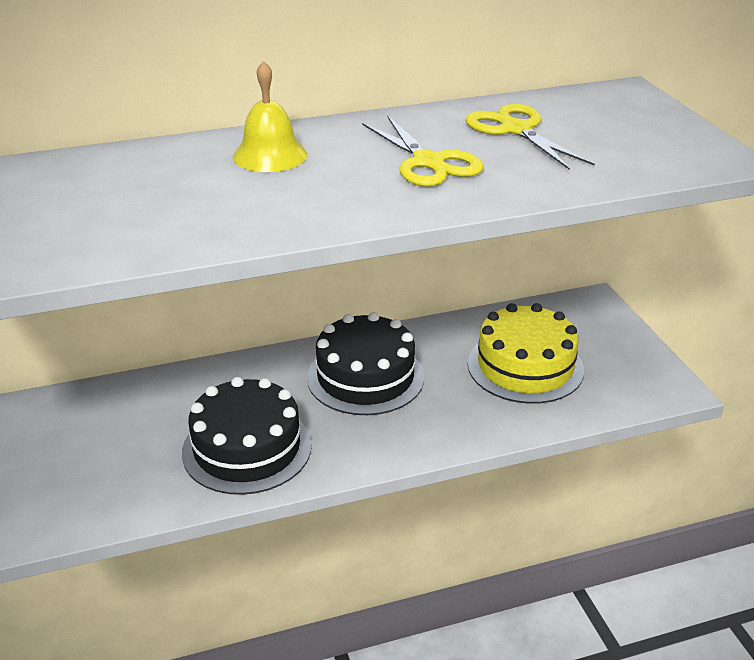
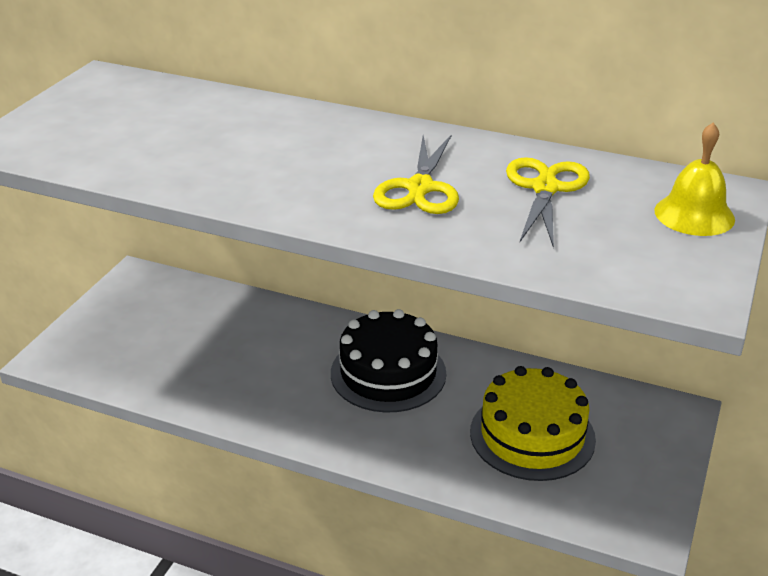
camera: 40 degrees right, 0 degrees up
(247, 448) = (239, 380): black cake -> none
(270, 155) = (314, 135): yellow bell -> yellow bell (694, 214)

